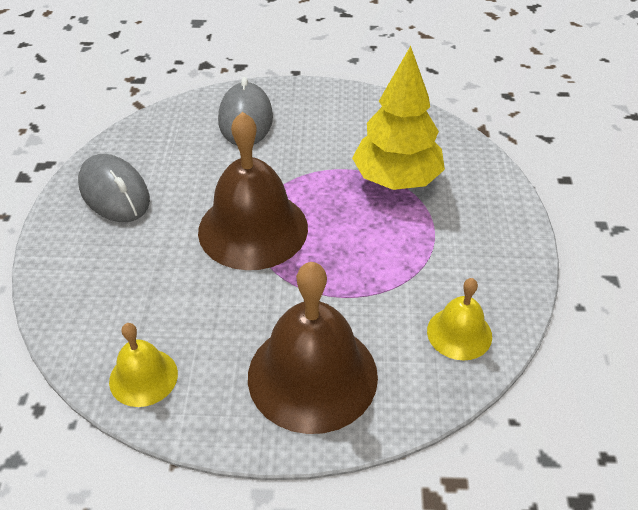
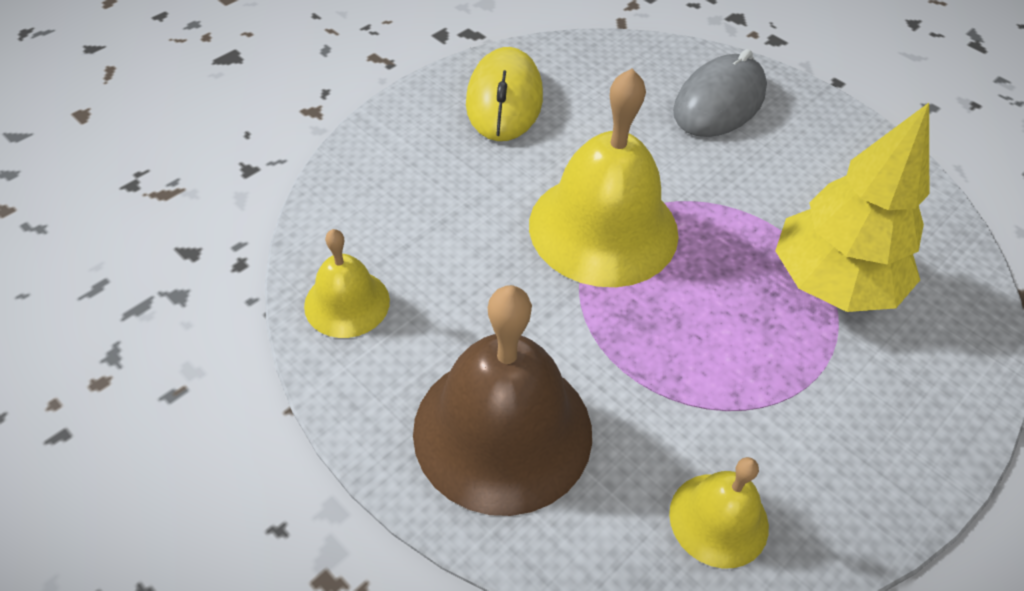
camera: 40 degrees right, 5 degrees up
(114, 193) = (504, 100): grey mouse -> yellow mouse
(253, 229) = (603, 228): brown bell -> yellow bell

